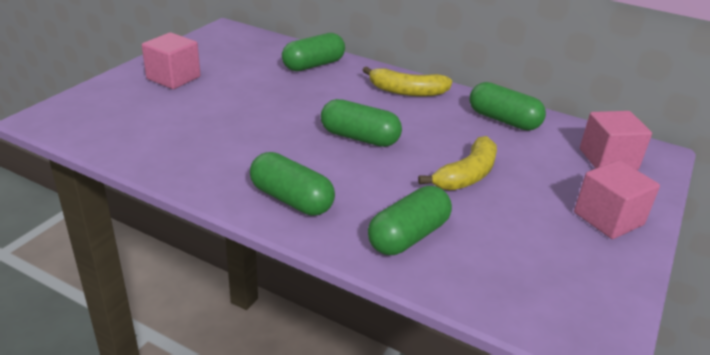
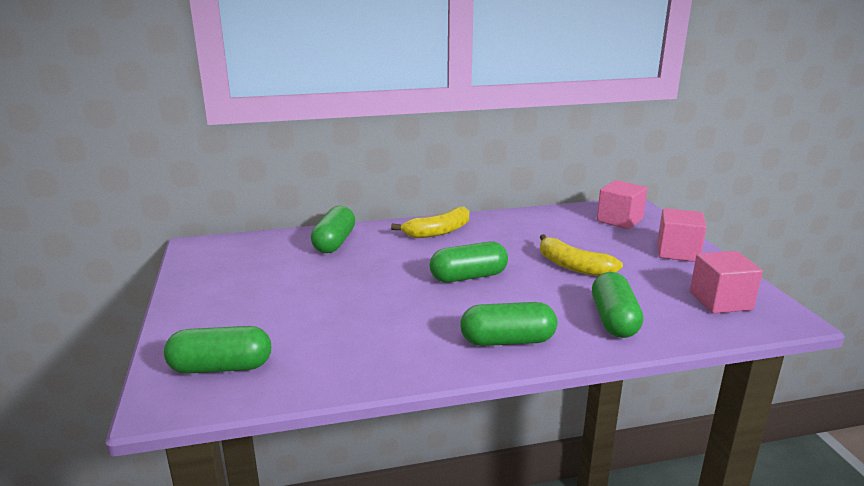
camera: 40 degrees left, 10 degrees down
(173, 78) = (230, 305): pink cube -> pink cube (720, 301)
(467, 175) = (573, 266): yellow banana -> yellow banana turned 135 degrees clockwise
(503, 120) = (529, 223): green capsule -> green capsule (221, 367)

